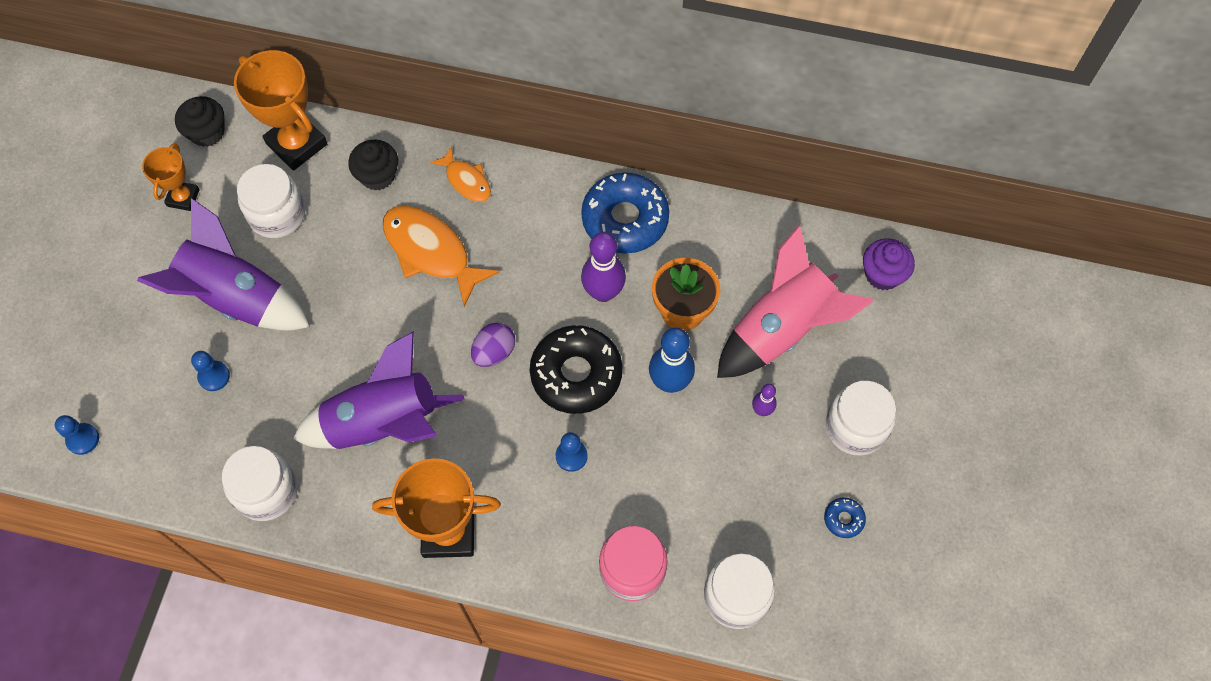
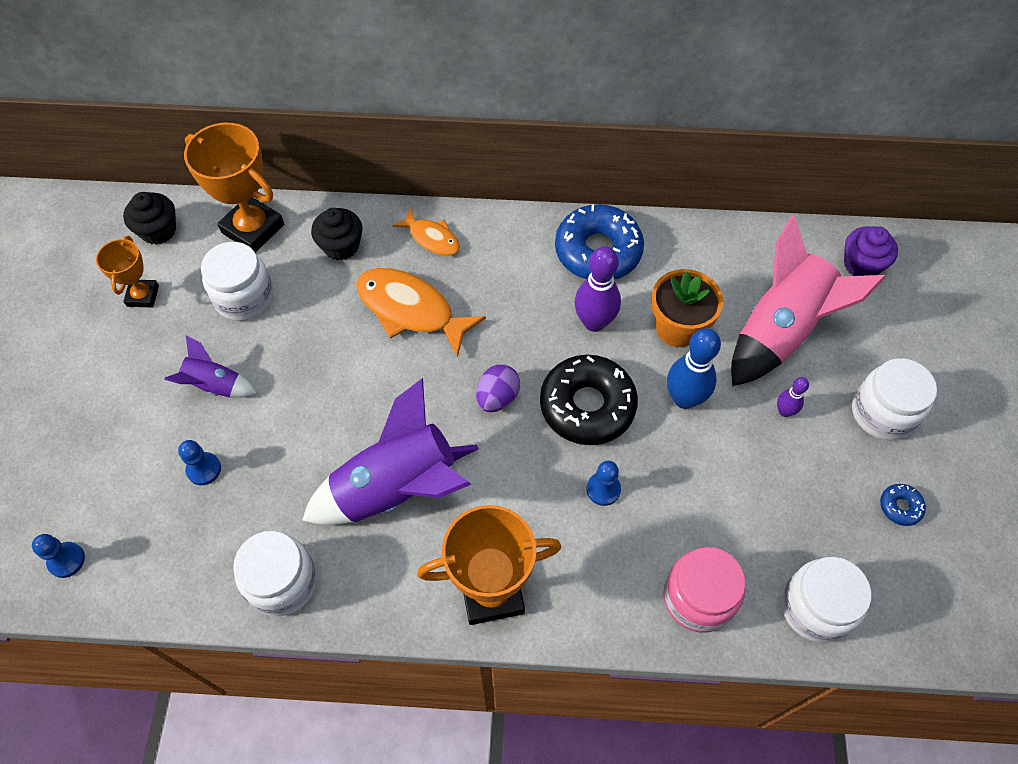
camera: 10 degrees left, 5 degrees down
(236, 298) = (215, 385): purple rocket -> purple rocket, size x0.50

